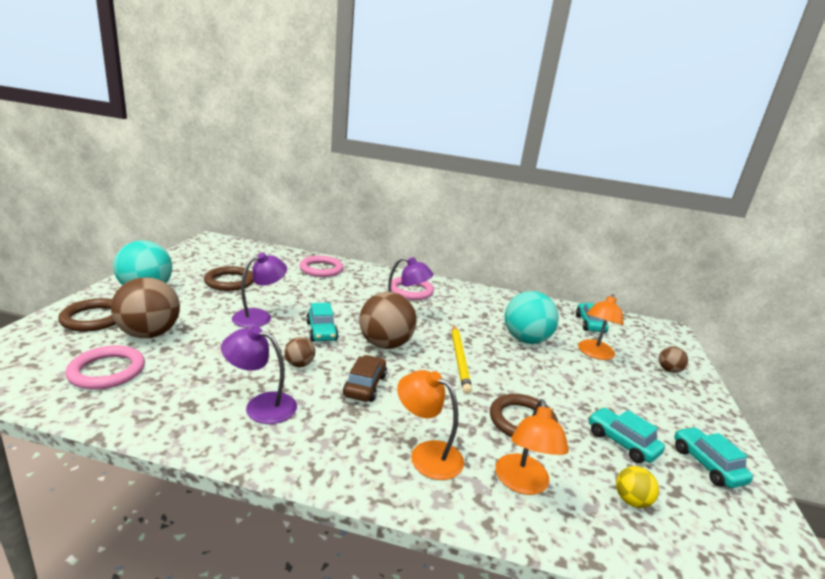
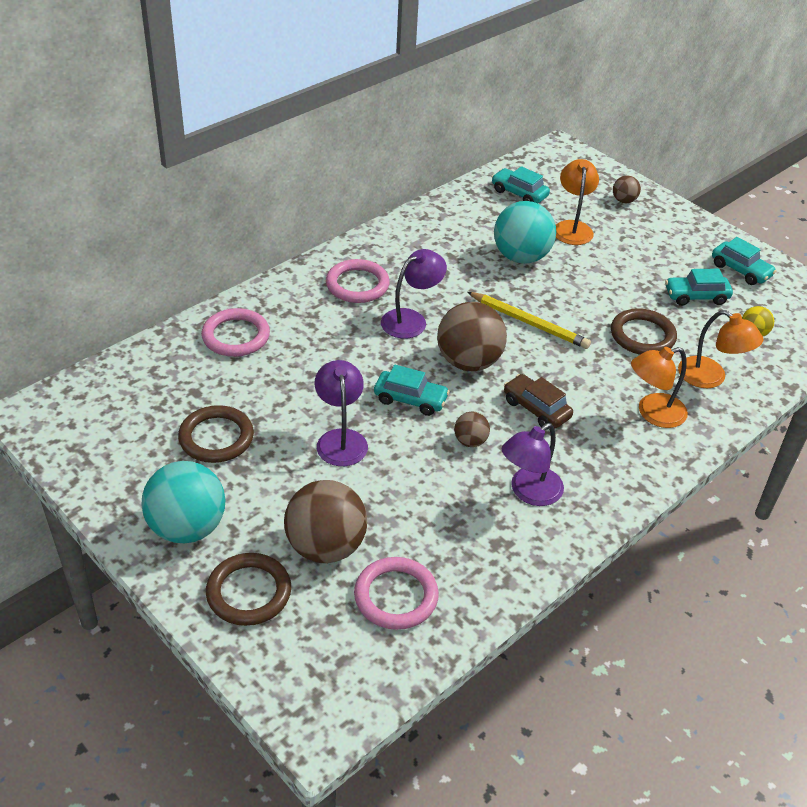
camera: 55 degrees left, 20 degrees up
(594, 354) = (572, 227): orange lamp -> orange lamp turned 150 degrees counterclockwise
(706, 465) = (740, 270): turquoise car -> turquoise car turned 150 degrees counterclockwise

